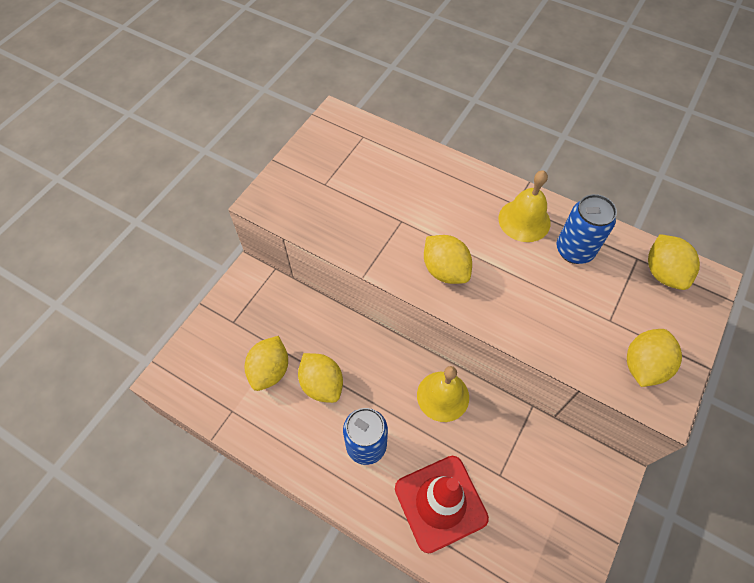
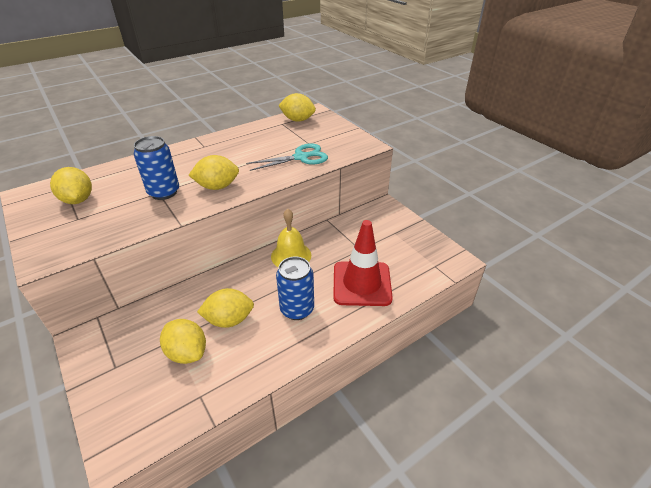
camera: 65 degrees left, 20 degrees down
(524, 220) = (218, 147): yellow bell -> none
(567, 328) = (301, 157): none -> turquoise scissors
(574, 250) = (256, 139): blue can -> blue can (164, 192)
(643, 366) = (343, 143): yellow lemon -> yellow lemon (78, 200)

